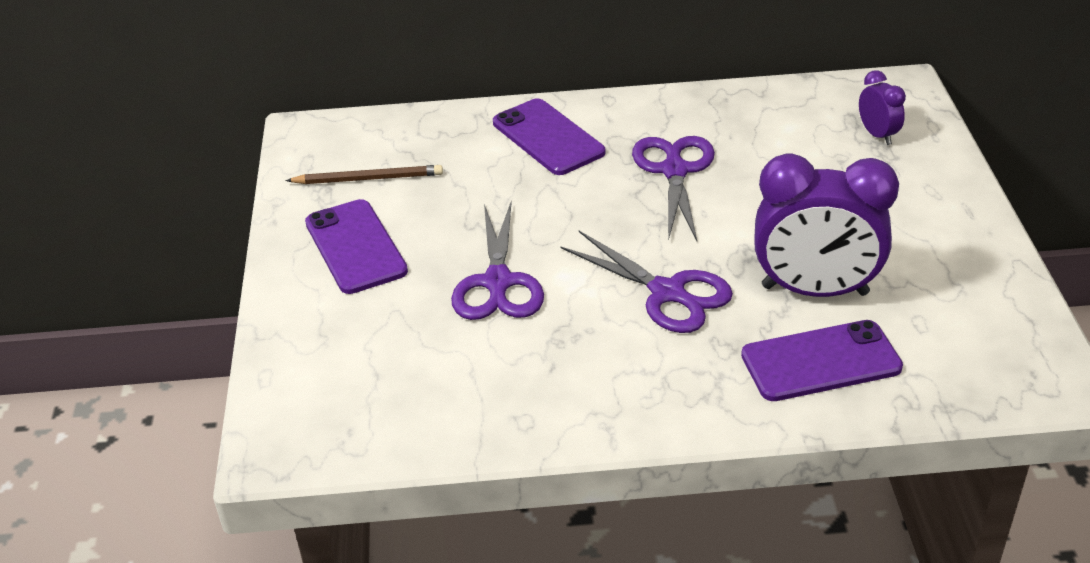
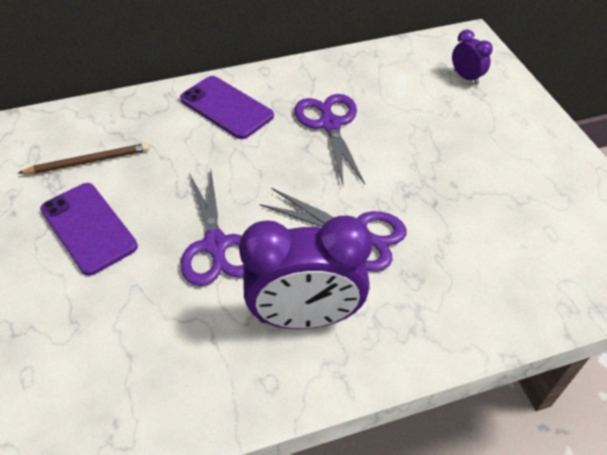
camera: 15 degrees left, 10 degrees up
(814, 290) = (465, 215): purple clock -> purple clock (305, 316)
(821, 361) = (491, 280): purple phone -> none

